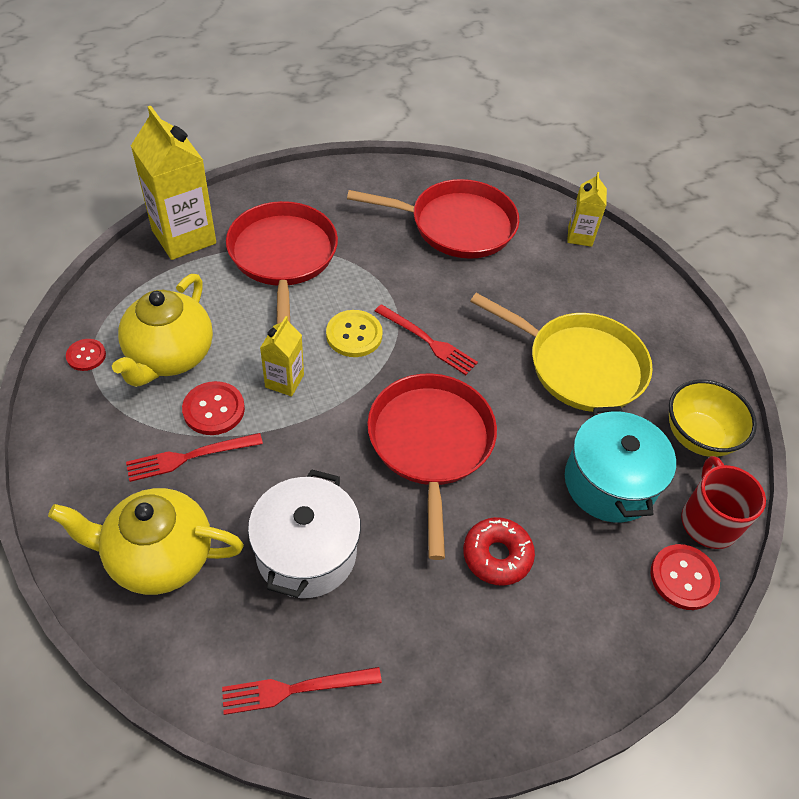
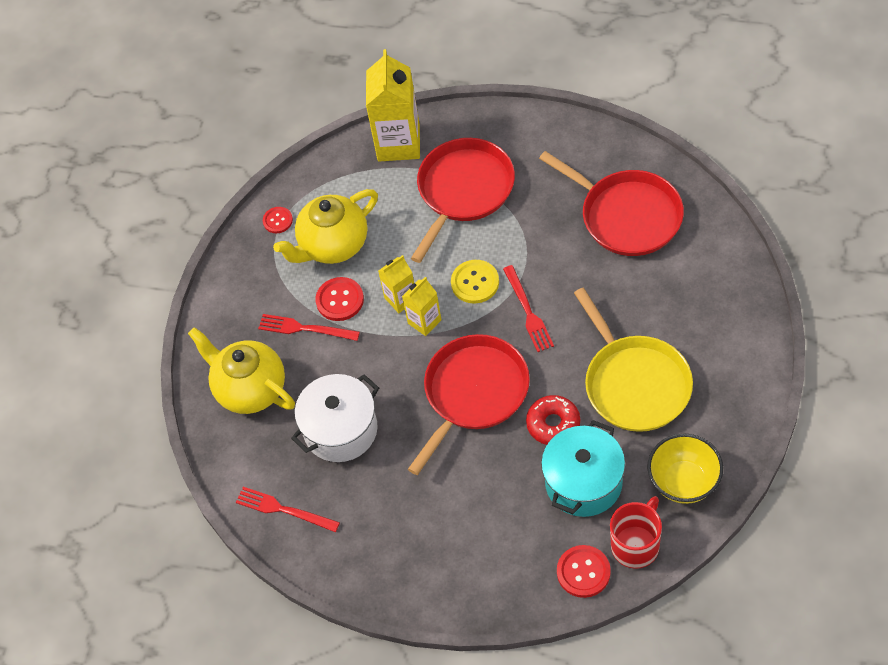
camera: 45 degrees right, 5 degrees up
(497, 555) = (463, 493): red donut -> red donut (553, 424)
(580, 236) = (729, 268): yellow carton -> yellow carton (424, 321)

